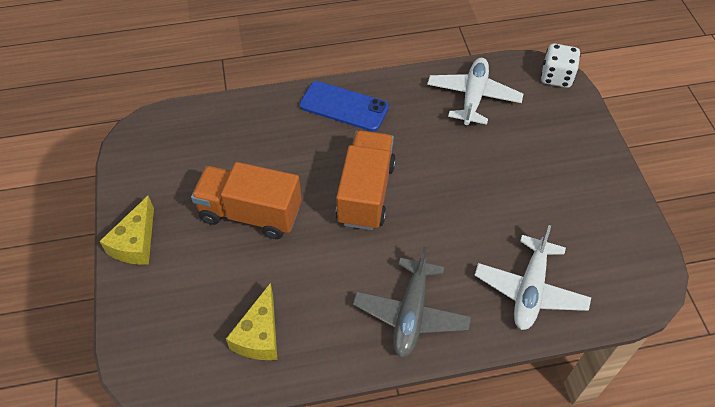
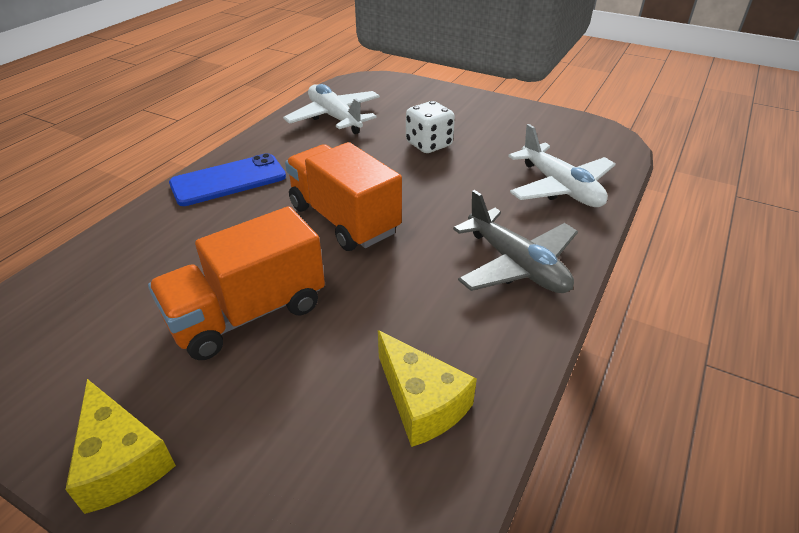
camera: 50 degrees left, 15 degrees down
(556, 77) = (376, 80): white dice -> white dice (429, 144)

